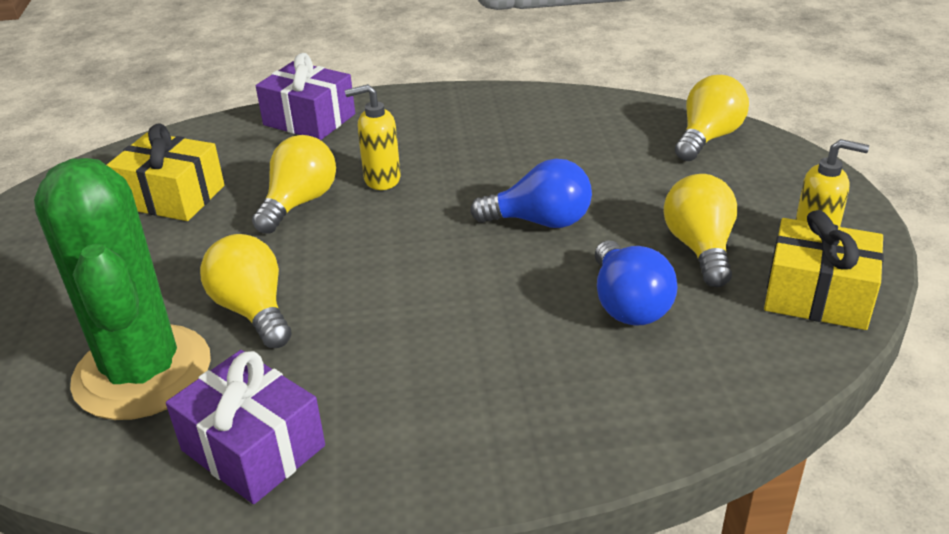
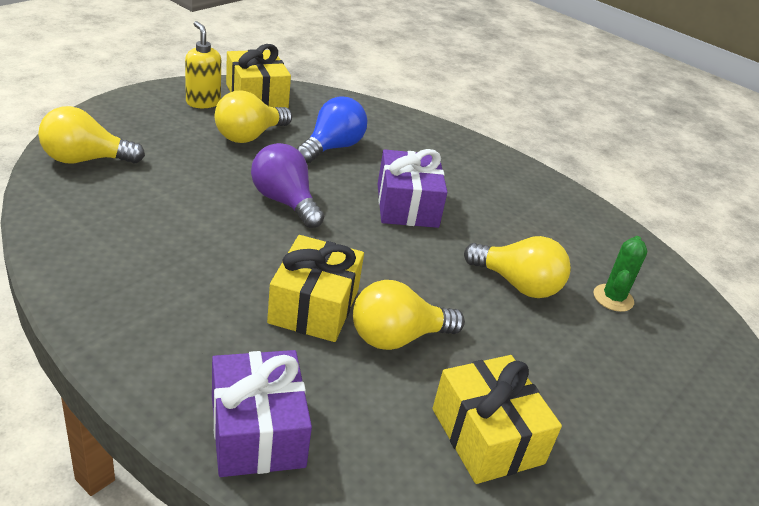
camera: 140 degrees left, 0 degrees up
(142, 372) = (613, 298): green cactus -> green cactus, size x0.41
(253, 310) = (517, 284): yellow light bulb -> yellow light bulb turned 75 degrees counterclockwise
(253, 448) = (579, 225): purple gift -> purple gift (407, 205)
(381, 179) = (314, 306): yellow soap dispenser -> yellow gift
(540, 221) = (285, 201): blue light bulb -> purple light bulb

